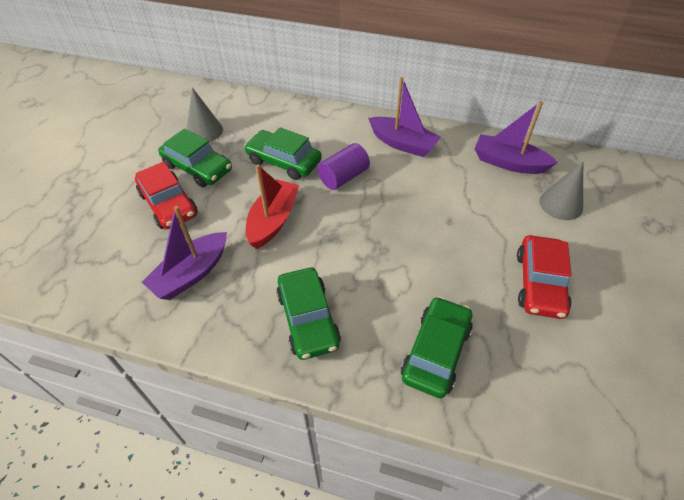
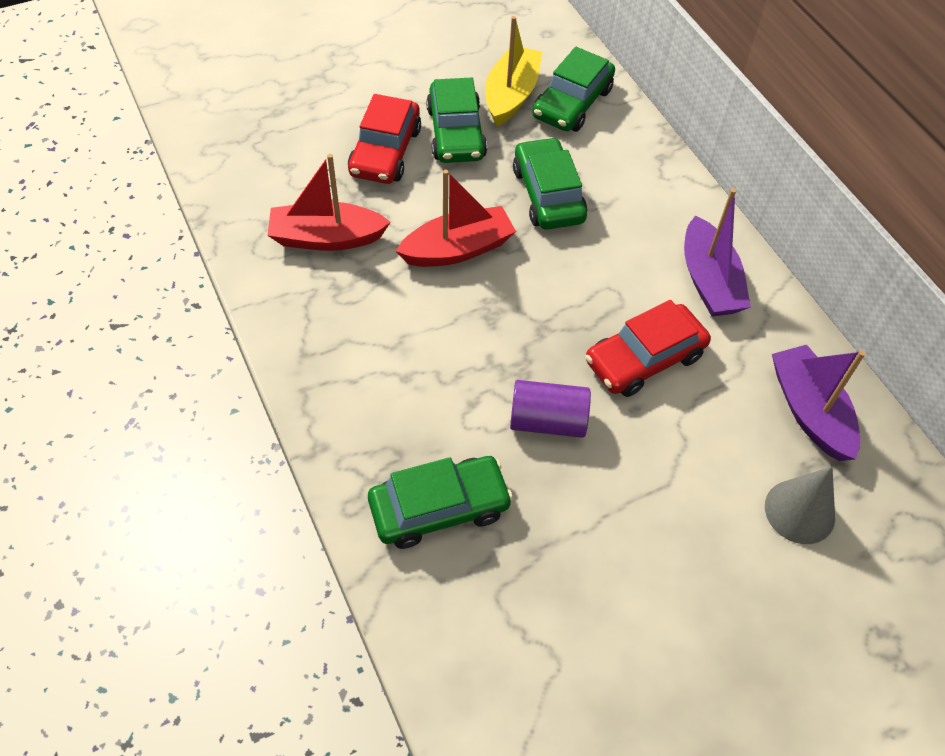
camera: 45 degrees right, 5 degrees up
(191, 274) = (326, 238): purple boat -> red boat
(204, 131) = (511, 95): grey cone -> yellow boat
(308, 319) = (370, 370): green car -> green car (572, 103)
(343, 177) = (587, 263): purple cylinder -> purple cylinder (547, 421)
(540, 283) = (637, 557): red car -> red car (644, 359)

